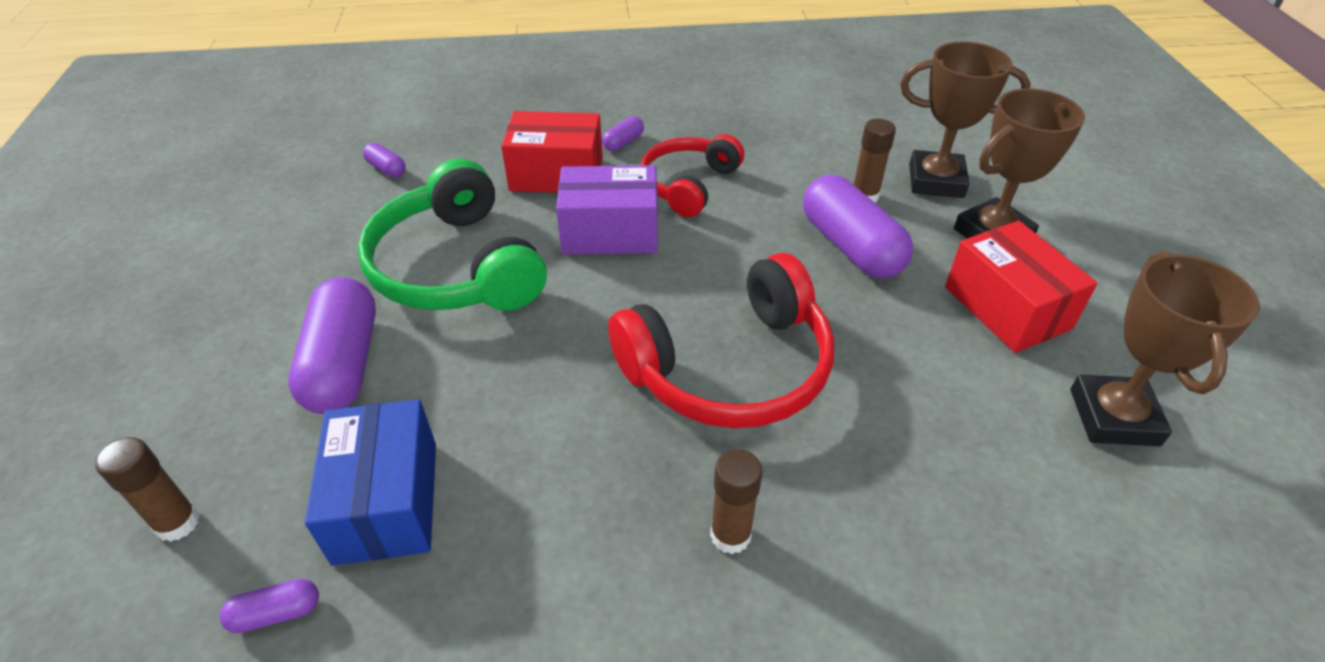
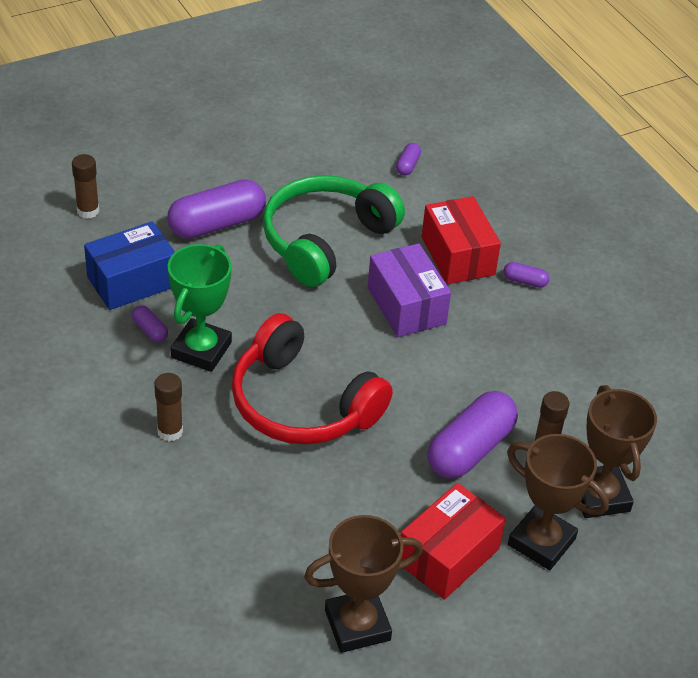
camera: 65 degrees right, 0 degrees up
(276, 613) = (55, 269): purple capsule -> purple capsule (150, 330)
(582, 450) = (201, 350): none -> green trophy
(688, 185) = (491, 335): red headphones -> none

